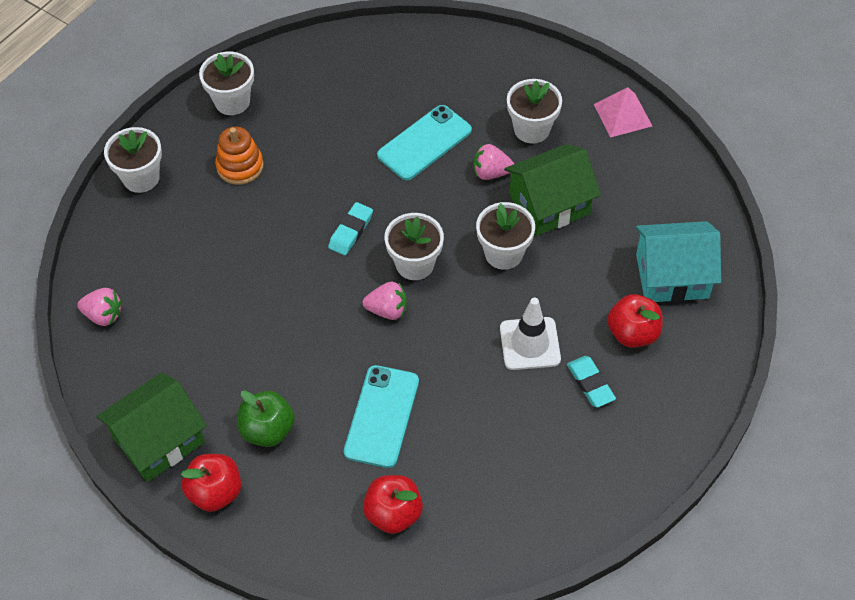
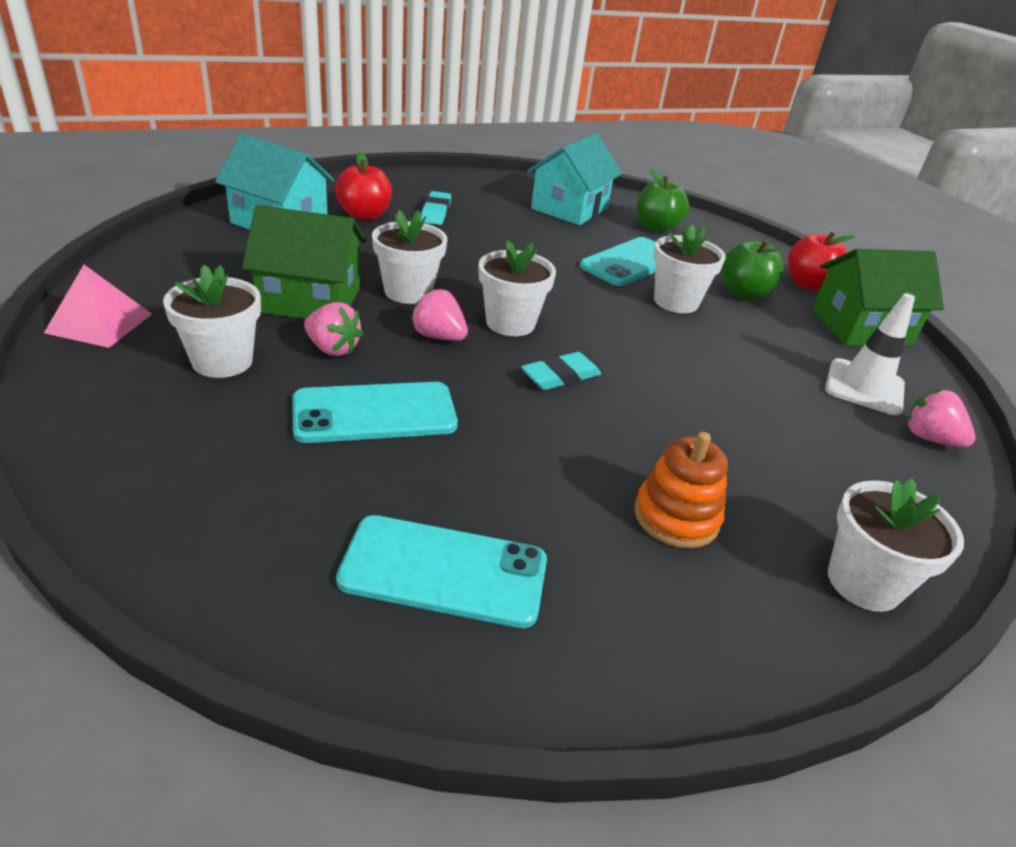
camera: 155 degrees left, 20 degrees down
(232, 101) = (642, 637): white flower pot -> white flower pot (676, 302)
(325, 85) = (444, 571): none -> turquoise phone
(387, 310) = (571, 308): pink strawberry -> pink strawberry (438, 336)
(393, 514) = (656, 227): red apple -> green apple
(493, 490) = (569, 208): none -> turquoise house
(530, 344) = (457, 243): white traffic cone -> white traffic cone (864, 387)

